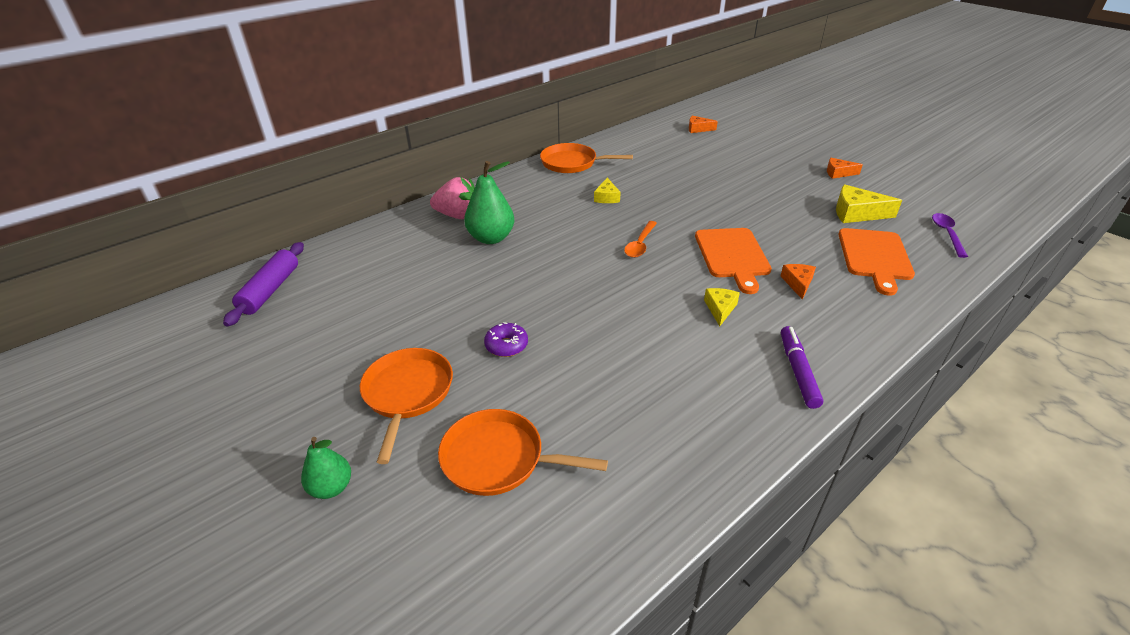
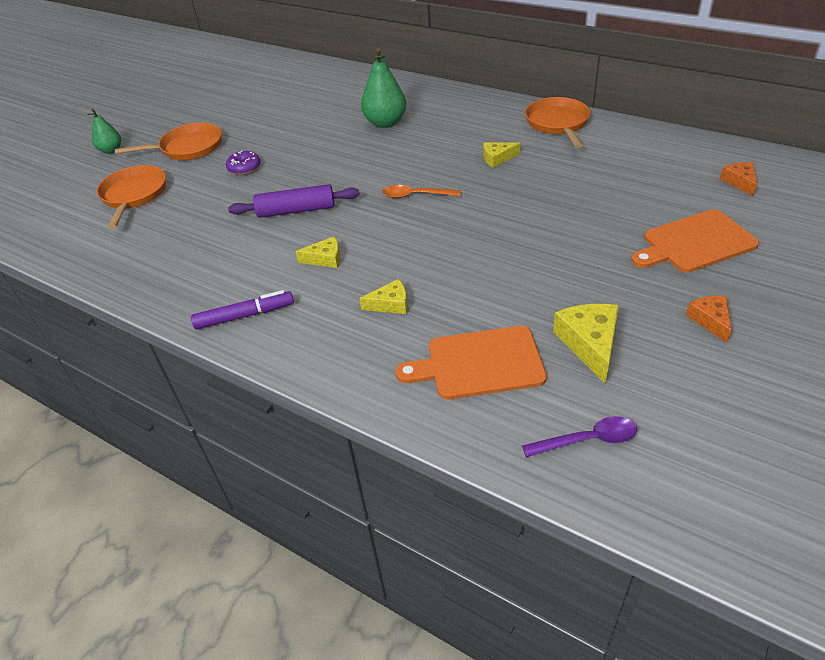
camera: 75 degrees right, 5 degrees up
(270, 290) = (280, 70): purple rolling pin -> purple rolling pin (296, 210)
(458, 216) = (412, 99): pink strawberry -> none
(732, 256) = (424, 254): orange cutting board -> orange cutting board (695, 243)
(798, 283) = (390, 304): orange cheese -> yellow cheese

